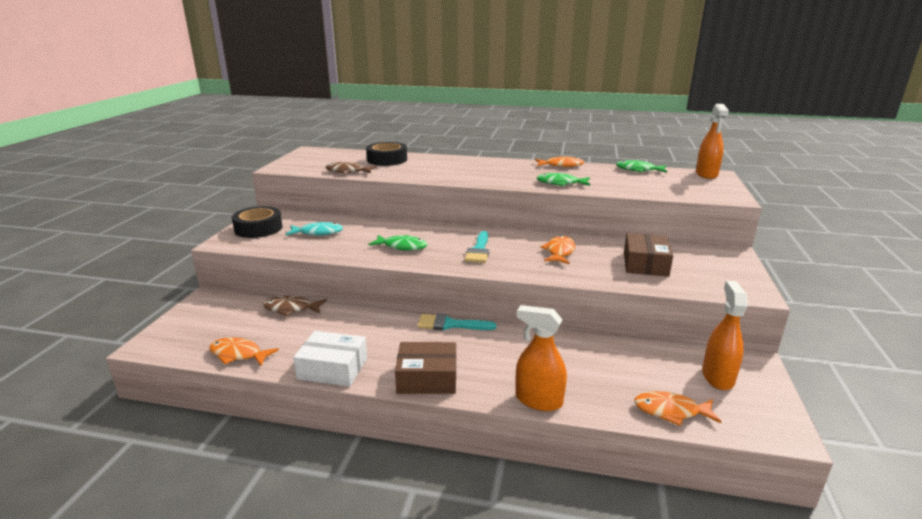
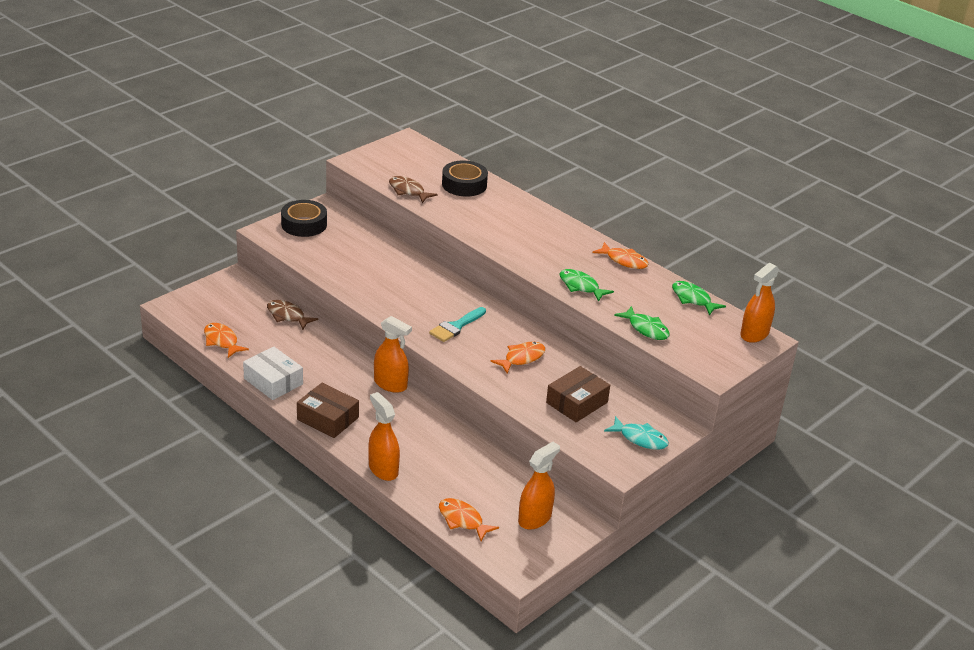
camera: 30 degrees right, 10 degrees up
(318, 233) = (346, 250): turquoise fish -> turquoise fish (640, 438)
(402, 246) = (398, 295): green fish -> green fish (646, 329)
(450, 324) = (390, 384): turquoise brush -> orange spray bottle

